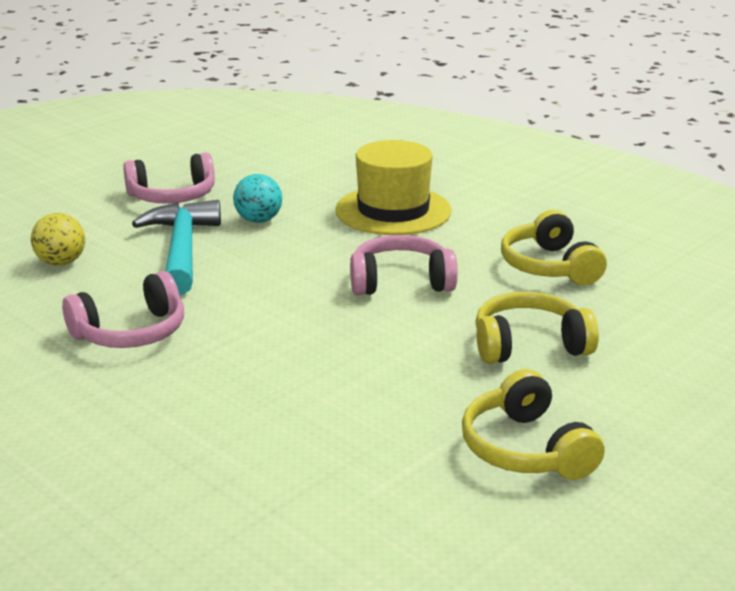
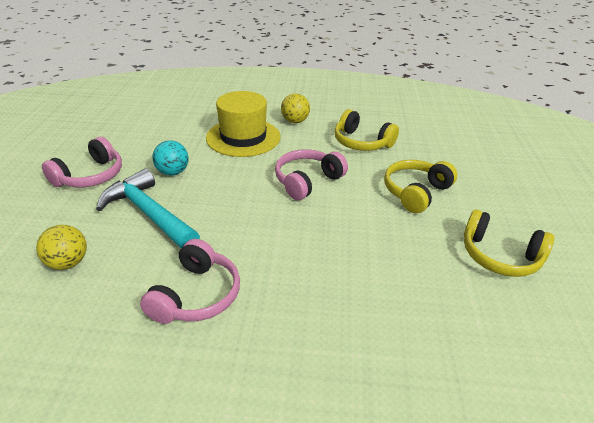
camera: 40 degrees left, 10 degrees up
(492, 213) = (295, 121): none -> yellow ball

